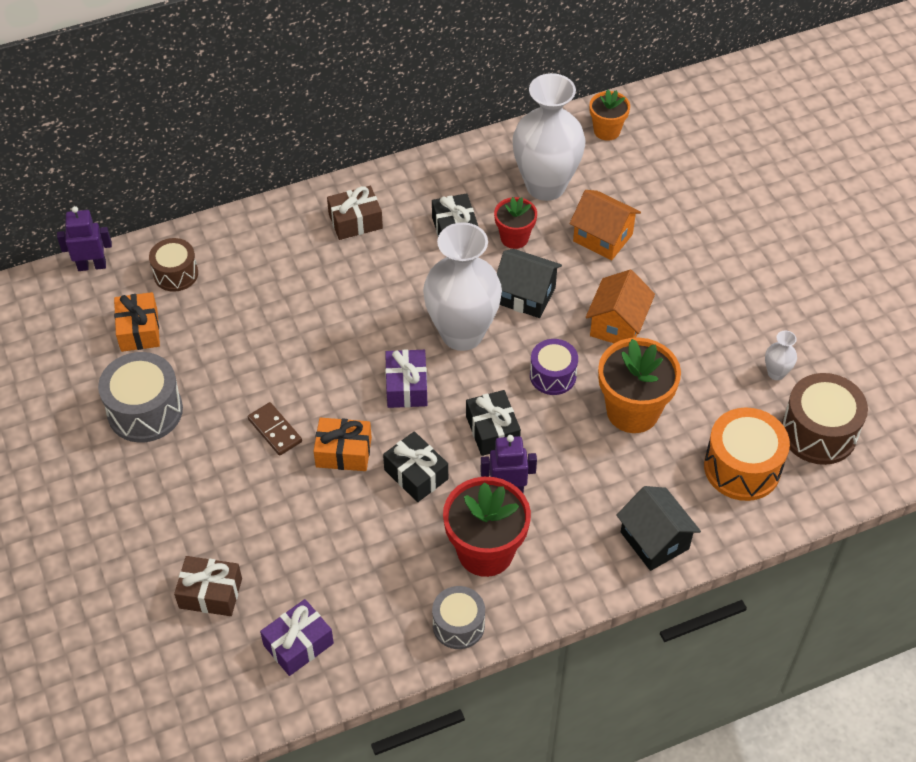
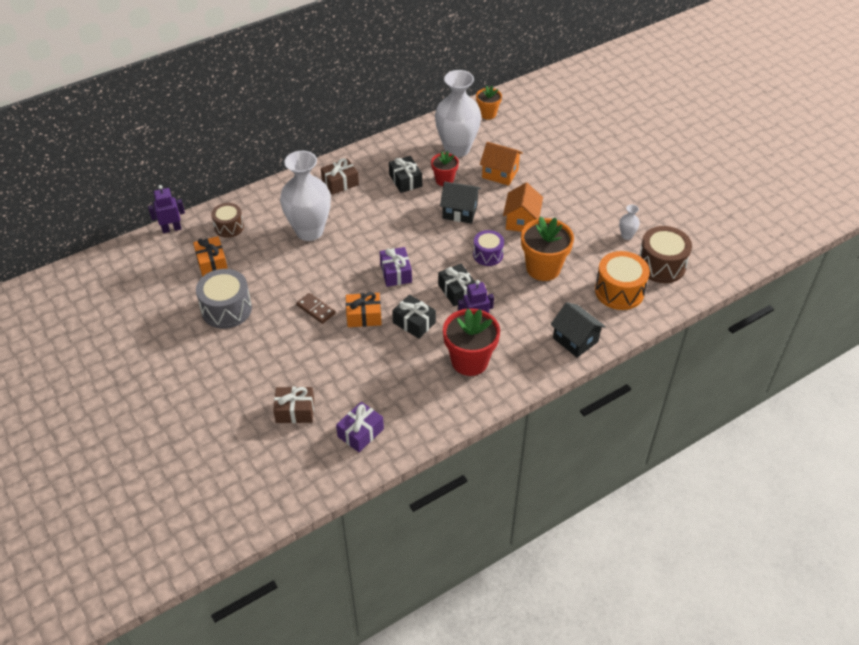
camera: 10 degrees left, 5 degrees down
(458, 625) = (462, 406): grey drum -> none
(462, 334) = (424, 238): white vase -> white vase (309, 231)

